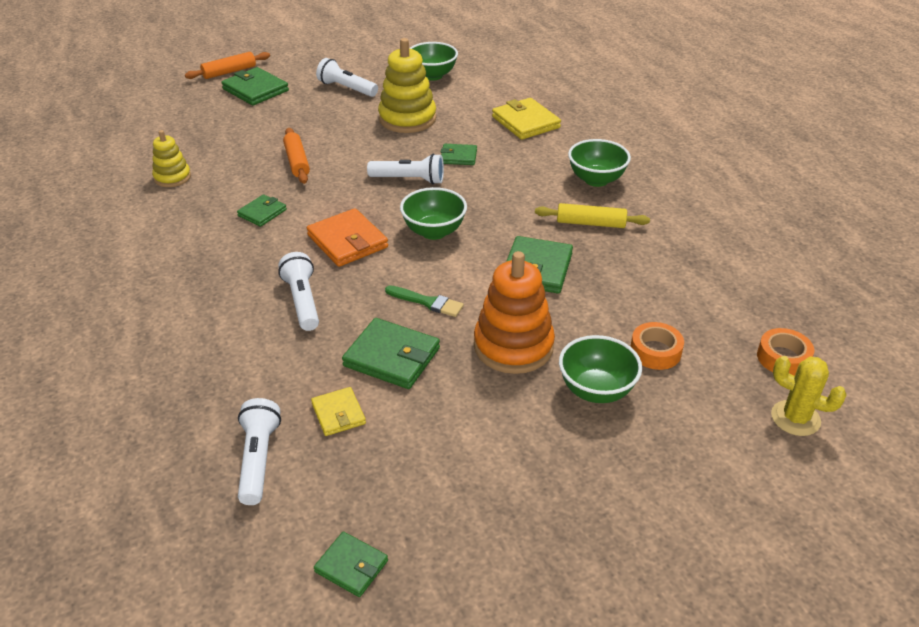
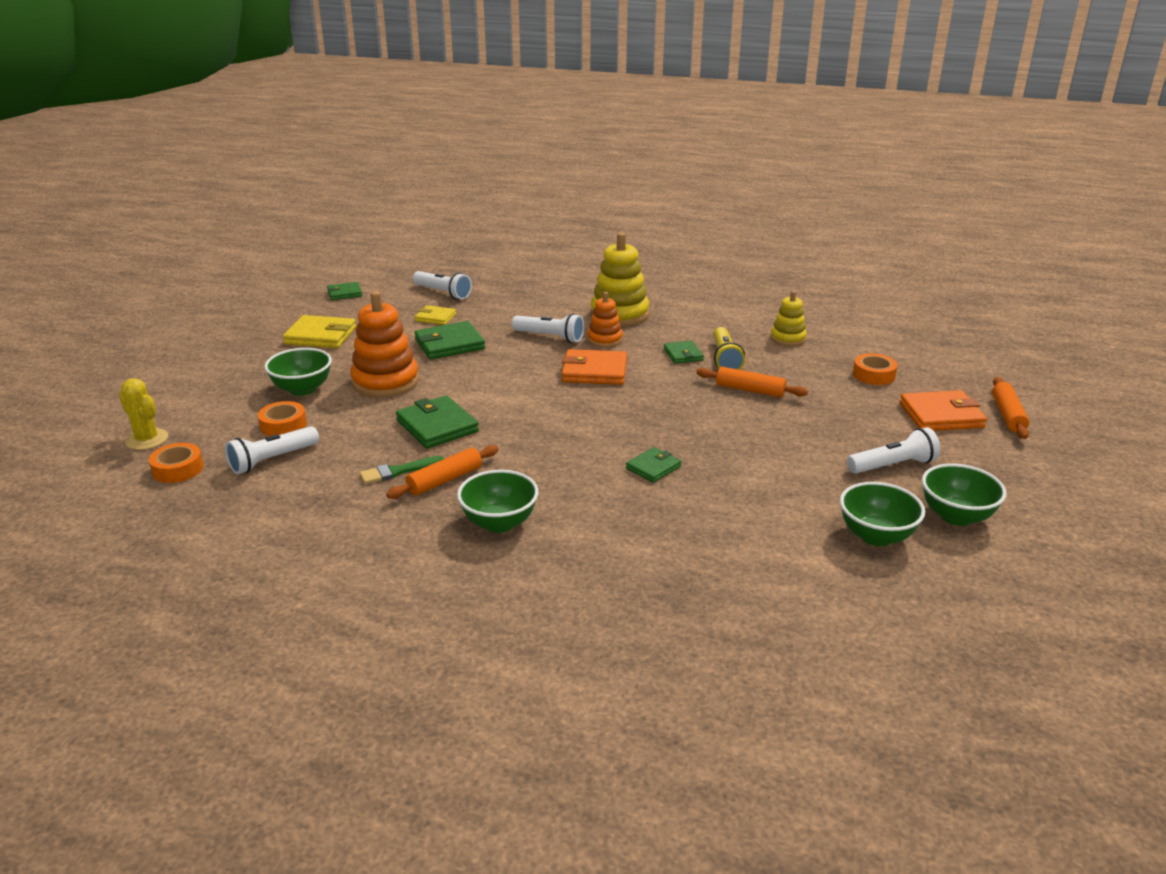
camera: 130 degrees right, 10 degrees down
(212, 125) = (873, 375): none -> orange tape
(250, 191) = (725, 359): none -> yellow flashlight
(255, 90) = (941, 415): green wallet -> orange wallet
(273, 266) = (604, 339): none -> orange stacking toy
(407, 119) = (772, 472): yellow stacking toy -> yellow stacking toy (619, 314)
(409, 179) = (647, 427): white flashlight -> white flashlight (272, 460)
(427, 302) = (477, 372): green brush -> green brush (398, 471)
(434, 231) = (552, 407): green bowl -> green bowl (956, 516)
(525, 122) = (672, 543): yellow wallet -> yellow wallet (321, 336)
(591, 223) = (445, 480): yellow rolling pin -> orange rolling pin
(795, 418) = (147, 439): yellow cactus -> yellow cactus turned 60 degrees clockwise

